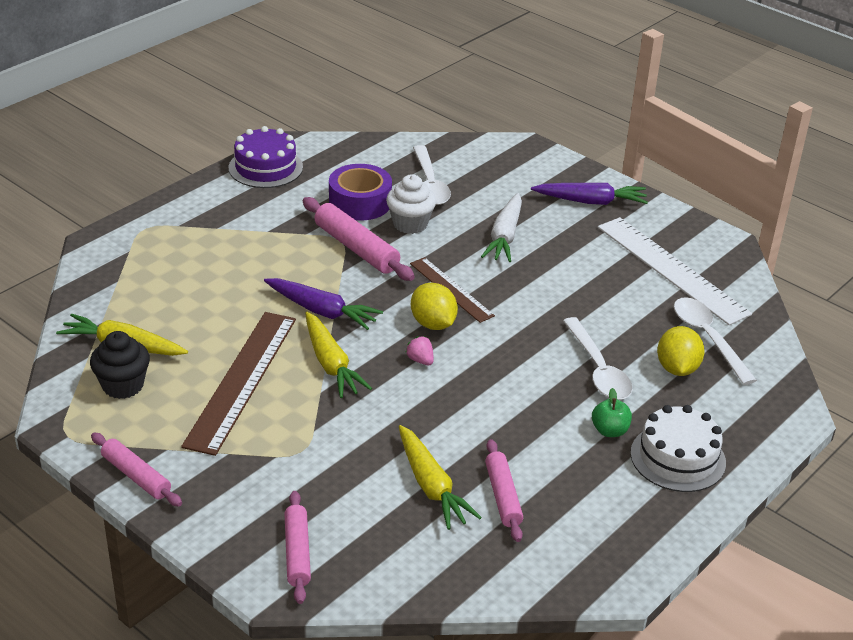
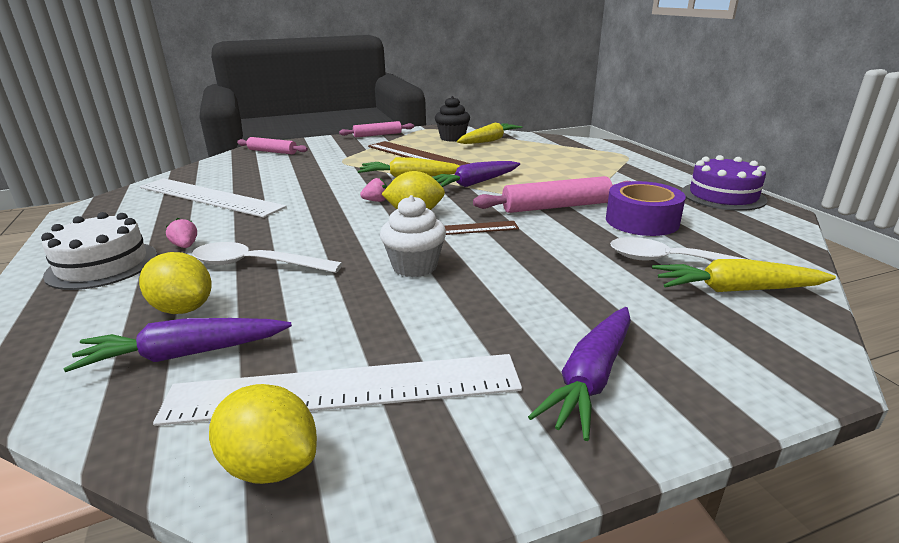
camera: 120 degrees right, 10 degrees down
(410, 224) = (587, 235): white cupcake -> white cupcake (414, 266)
(431, 486) = (256, 182): yellow carrot -> yellow carrot (735, 289)
(503, 496) = (209, 197): pink rolling pin -> white ruler
(504, 236) = (531, 278): white carrot -> none
(609, 431) = (185, 246): green apple -> pink strawberry
(708, 338) = (184, 354): white spoon -> purple carrot
(730, 270) = (271, 465): none -> yellow lemon

